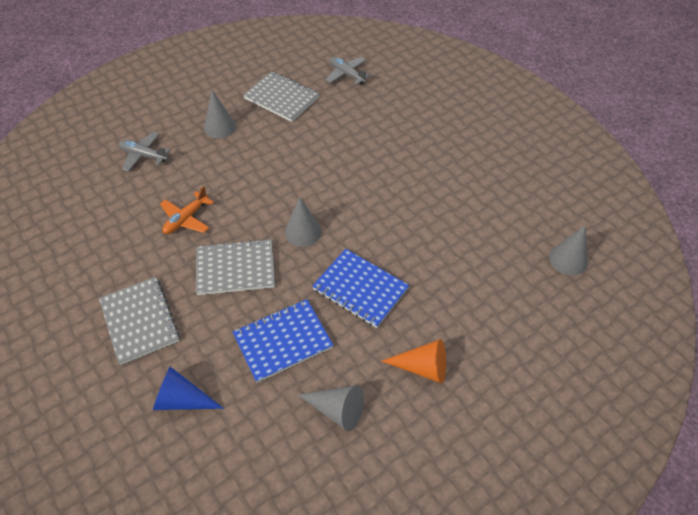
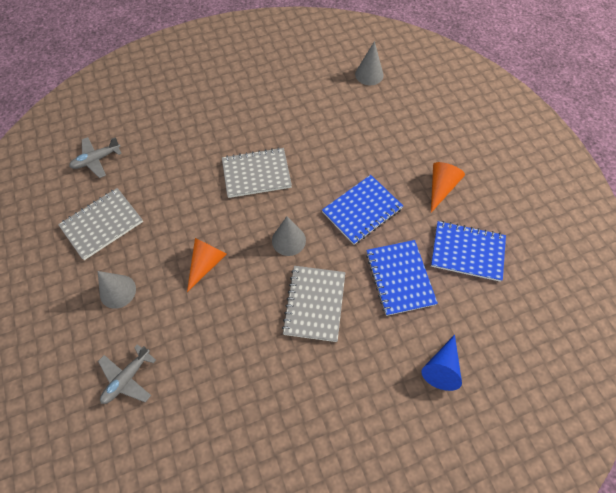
camera: 75 degrees left, 10 degrees up
(140, 321) = (353, 399): grey notebook -> grey notebook (256, 174)
(186, 219) = (238, 341): orange plane -> none
(260, 176) = (206, 263): none -> orange cone
(337, 410) = (467, 252): grey cone -> blue notebook

